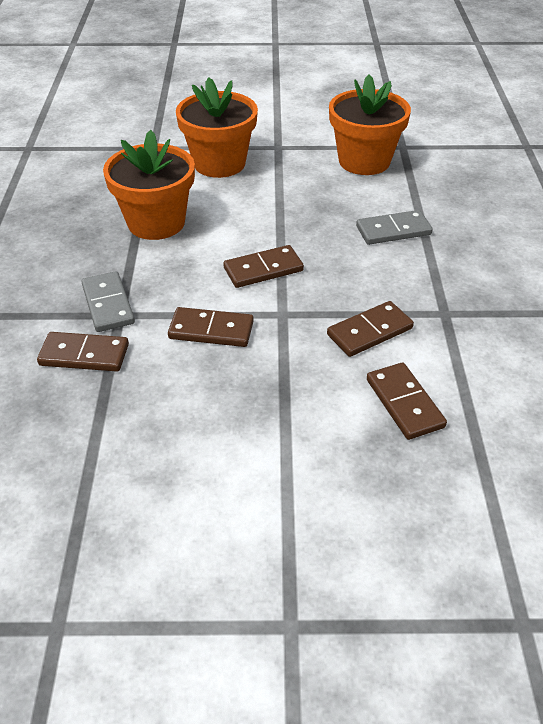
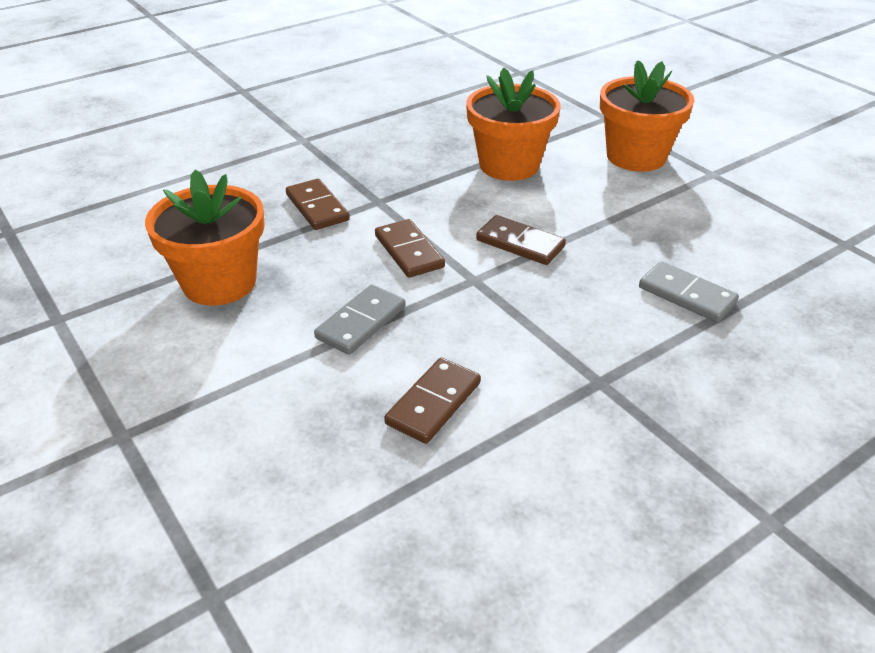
camera: 55 degrees right, 5 degrees down
(108, 304) = (383, 191): grey domino -> grey domino (361, 323)
(364, 161) = (775, 230): orange flower pot -> orange flower pot (219, 282)
(369, 331) = (510, 341): brown domino -> none

